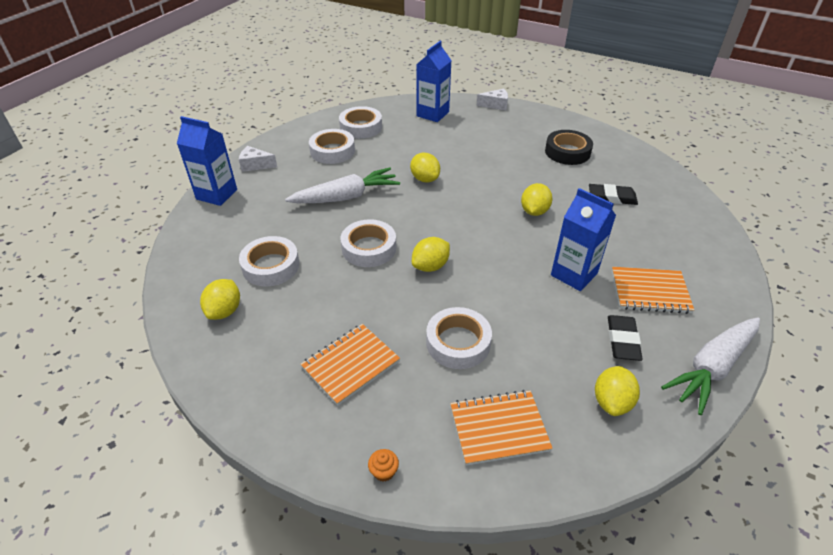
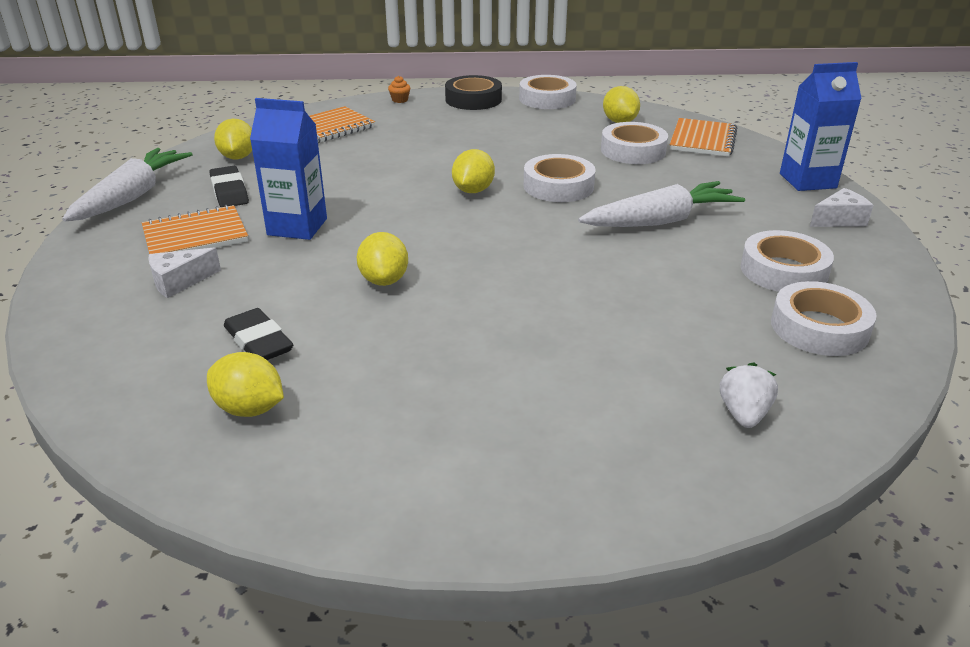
camera: 150 degrees right, 10 degrees down
(346, 197) = (660, 221): white carrot -> white carrot turned 150 degrees counterclockwise
(350, 364) = (475, 125): orange notebook -> orange notebook (703, 140)
(425, 179) = (589, 275): yellow lemon -> yellow lemon (250, 409)
(432, 114) = (743, 414): blue carton -> white strawberry
(458, 343) = (395, 153): white tape -> white tape (547, 99)
(495, 105) = (639, 510): white cheese -> white cheese (179, 282)
(567, 152) = (375, 415): black tape -> black tape (473, 99)
(612, 197) = (258, 341): black eraser -> black eraser turned 75 degrees clockwise

